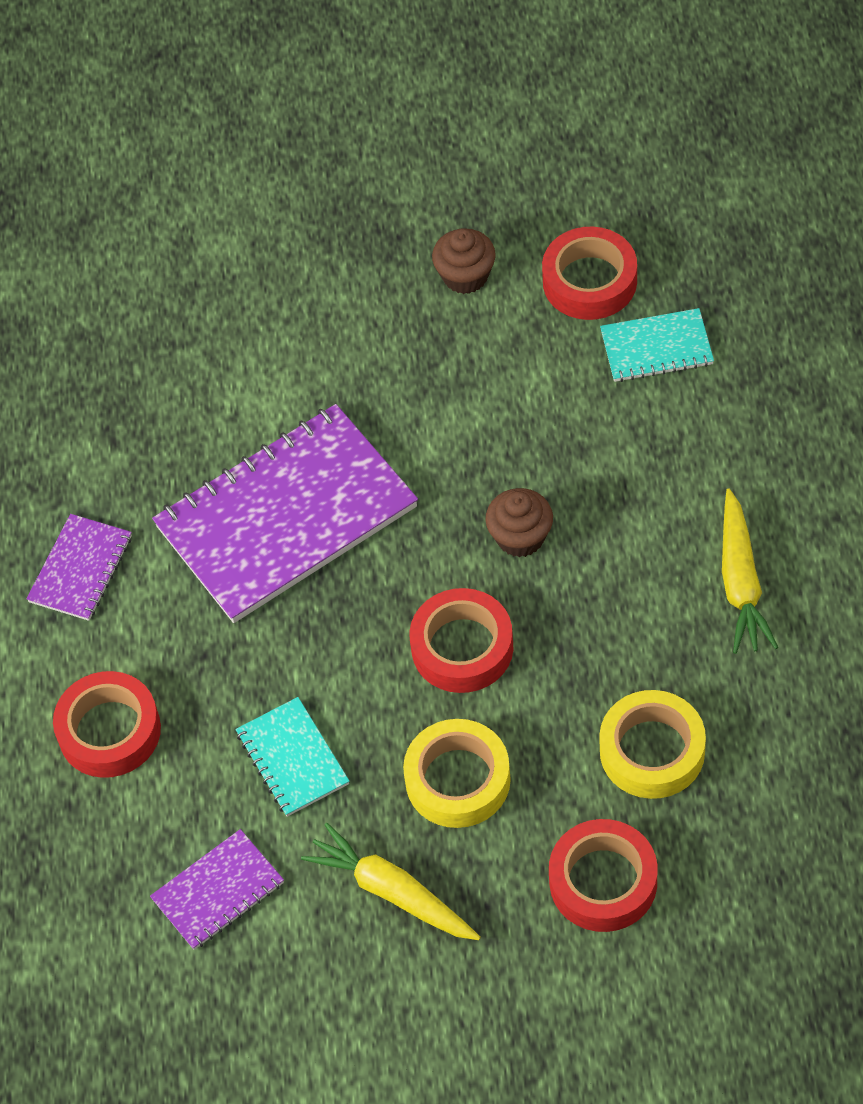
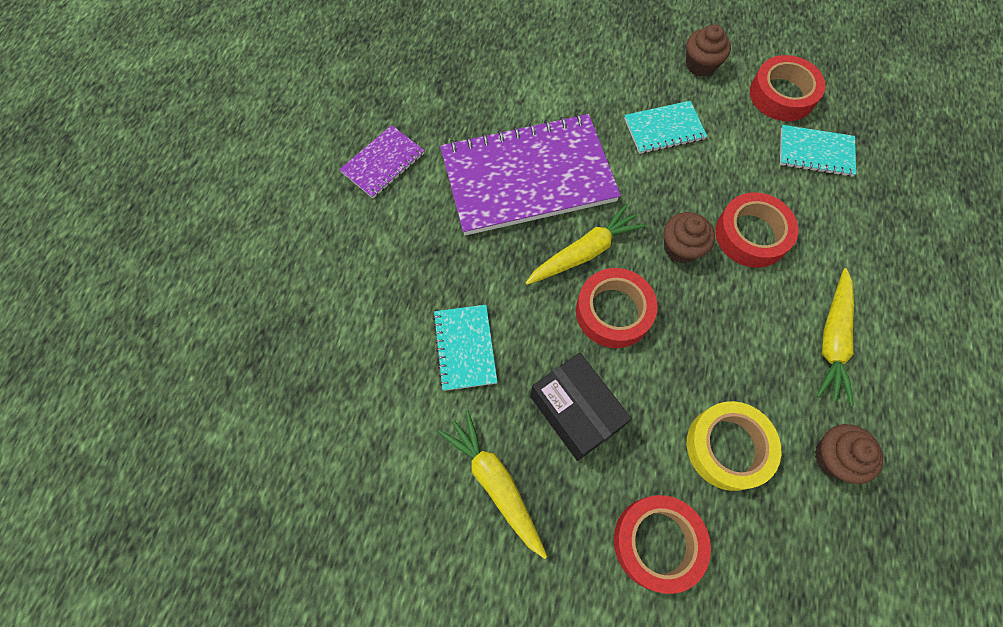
camera: 15 degrees right, 10 degrees up
(109, 731) = (352, 279): red tape -> red tape (751, 235)
(218, 891) = (372, 429): purple notebook -> none
(399, 587) = (585, 252): none -> yellow carrot
(446, 386) = (664, 129): none -> turquoise notebook
(458, 780) = (575, 411): yellow tape -> black box
(778, 715) = (834, 457): none -> brown cupcake

